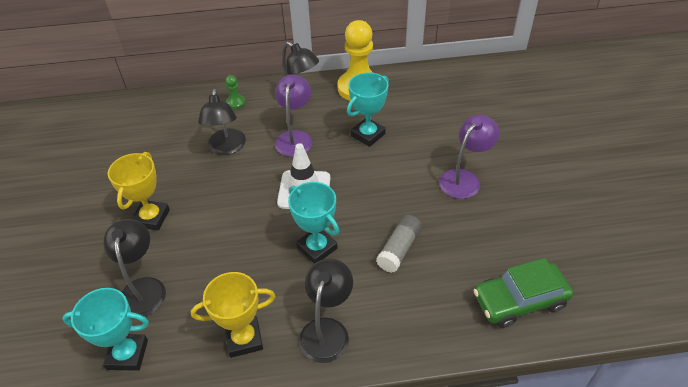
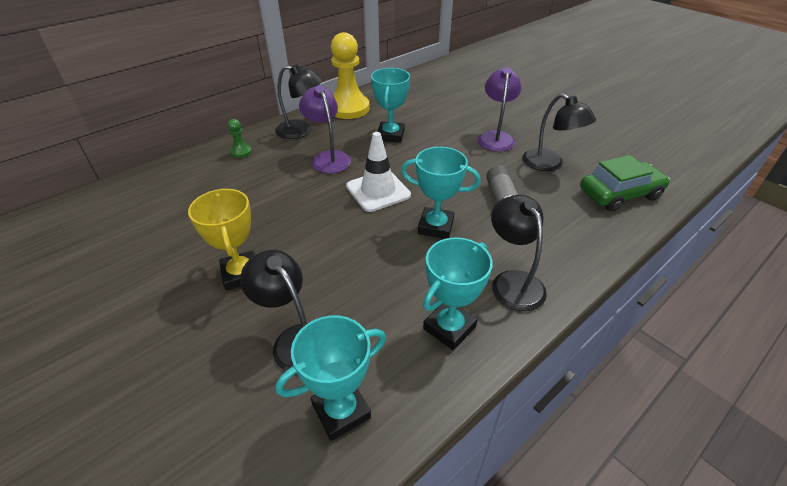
camera: 35 degrees left, 5 degrees down
(226, 148) = (267, 187): black lamp -> black lamp (549, 164)
(244, 339) = (449, 328): yellow trophy -> turquoise trophy
(519, 300) = (619, 194): green car -> green car turned 150 degrees counterclockwise

